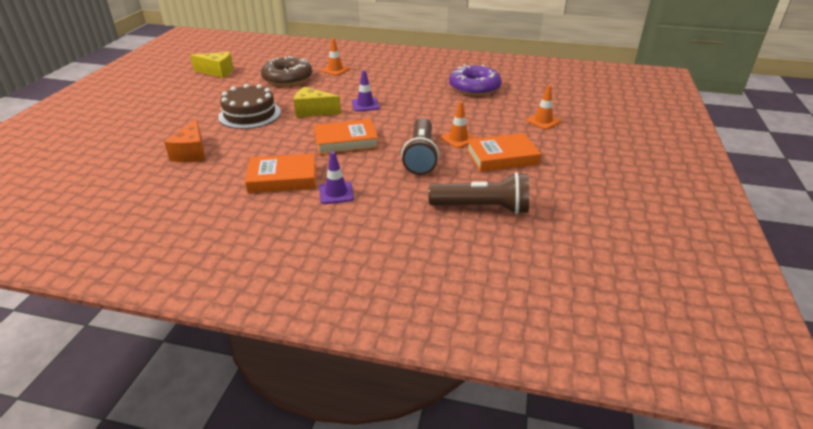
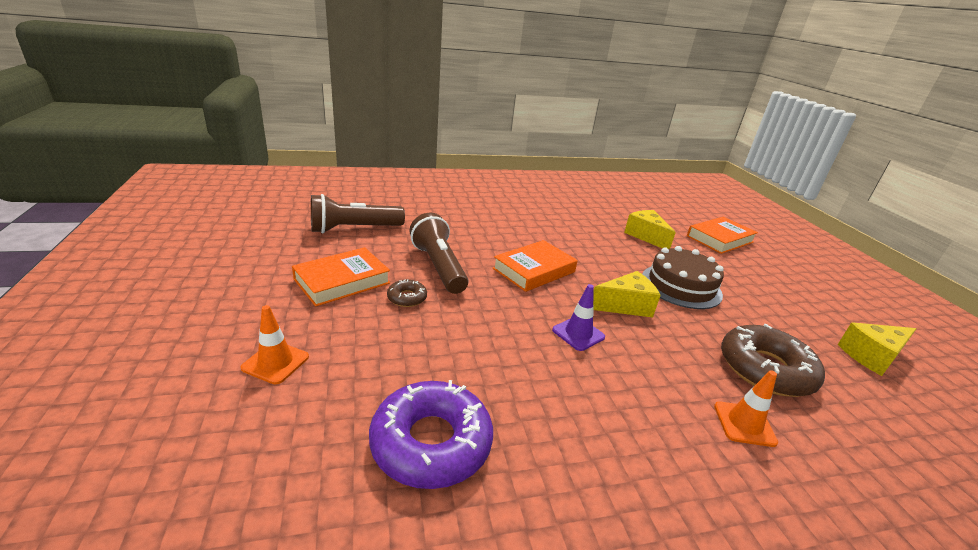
camera: 150 degrees right, 5 degrees down
(192, 153) = (646, 236): orange cheese -> yellow cheese
(282, 178) = (542, 228): orange book -> orange book (720, 239)
(336, 193) = (486, 223): purple traffic cone -> none
(458, 139) = (407, 298): orange traffic cone -> brown donut

